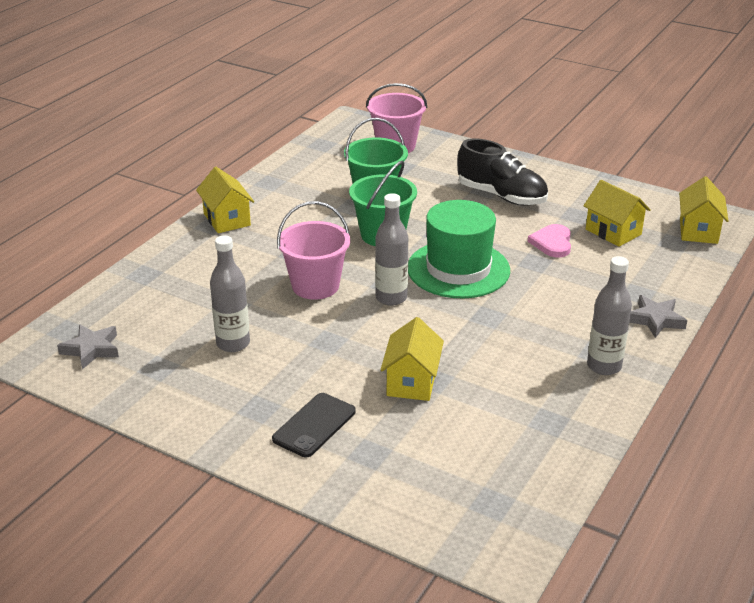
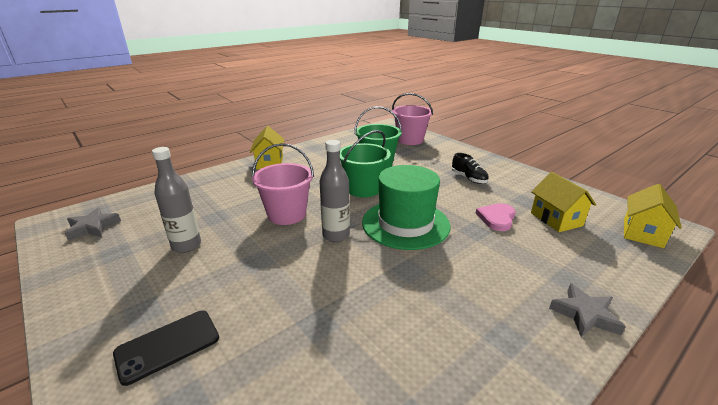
camera: 20 degrees right, 5 degrees down
(411, 382) = (295, 321): yellow house -> none
(501, 196) = (468, 178): black shoe -> black shoe, size x0.56
(604, 366) = (509, 359): grey bottle -> none

